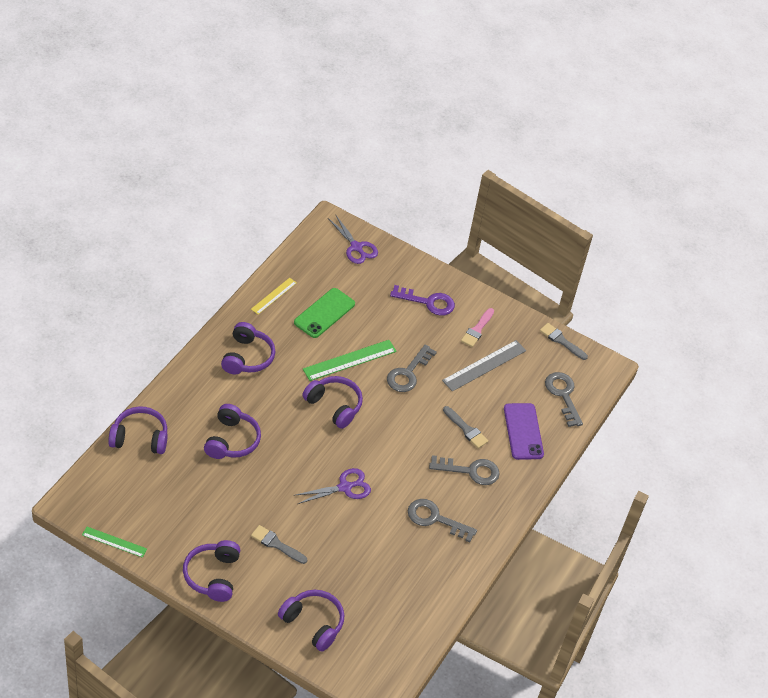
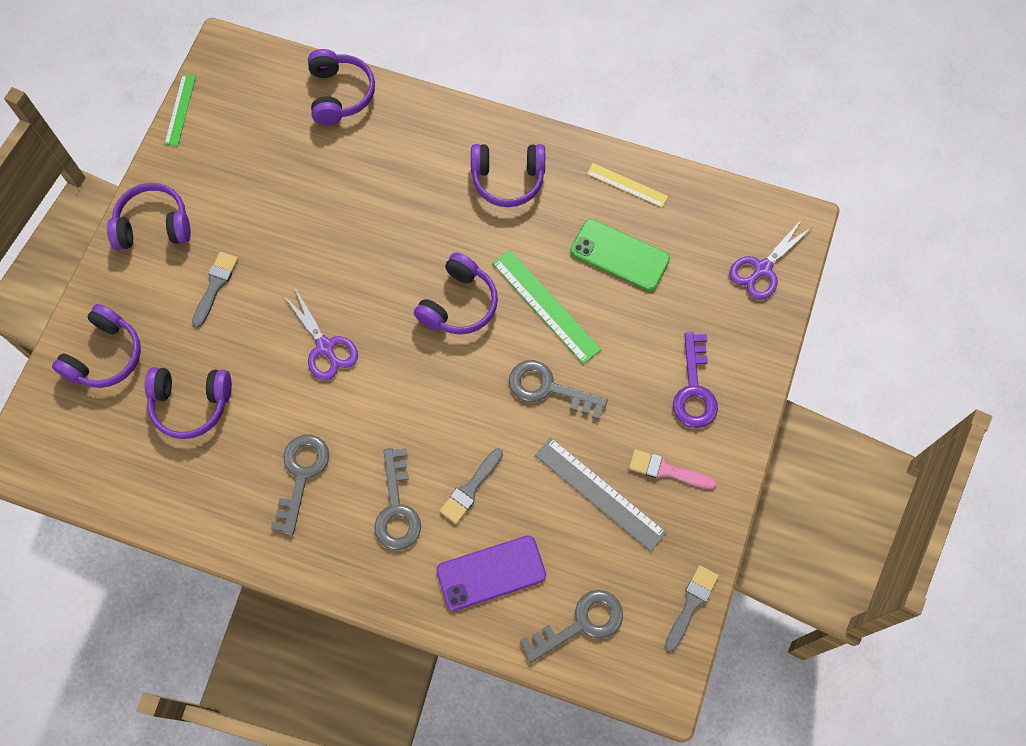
camera: 85 degrees right, 20 degrees up
(231, 440) = (364, 195): purple headphones -> purple headphones (191, 403)

